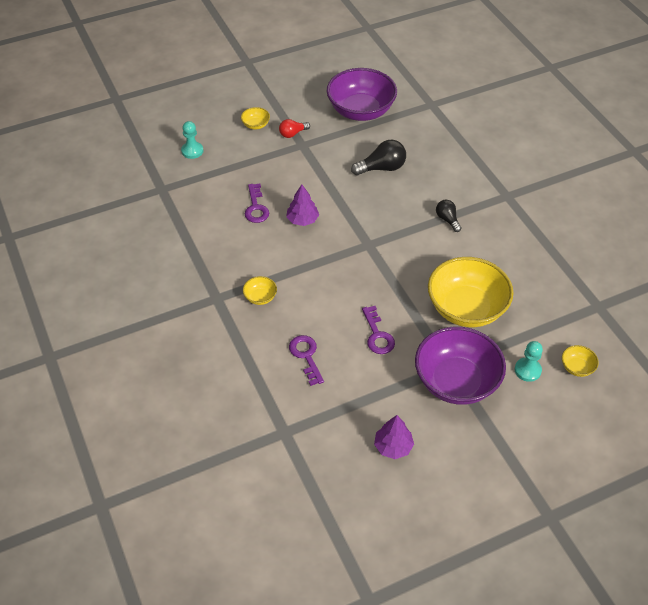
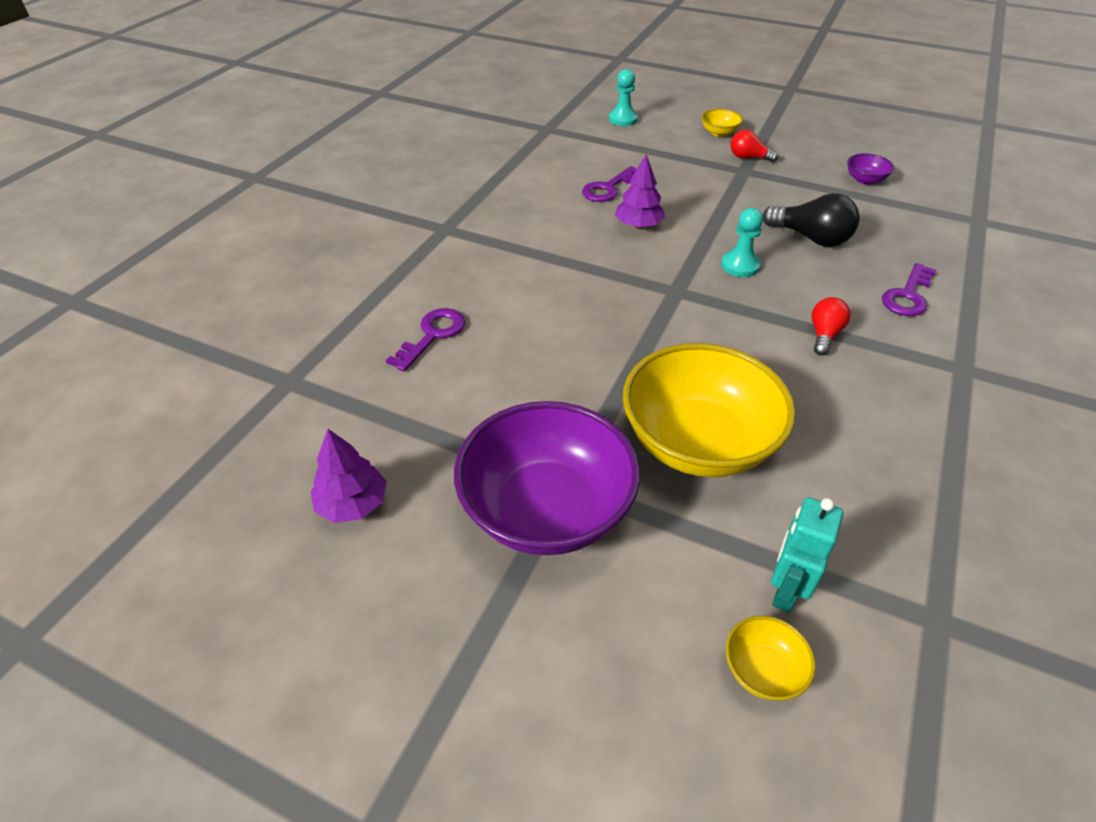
camera: 50 degrees right, 5 degrees down
(260, 297) = (483, 255): yellow bowl -> none
(361, 111) = (865, 180): purple bowl -> purple bowl, size x0.41
(377, 335) = (538, 378): purple key -> purple key (908, 295)
(447, 220) = (824, 335): black light bulb -> red light bulb
(527, 370) = (671, 593): turquoise pawn -> turquoise pawn (740, 266)
(554, 337) = (785, 590): none -> turquoise robot

